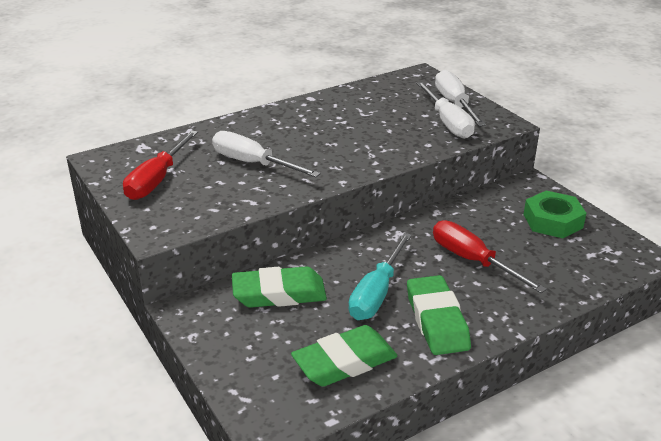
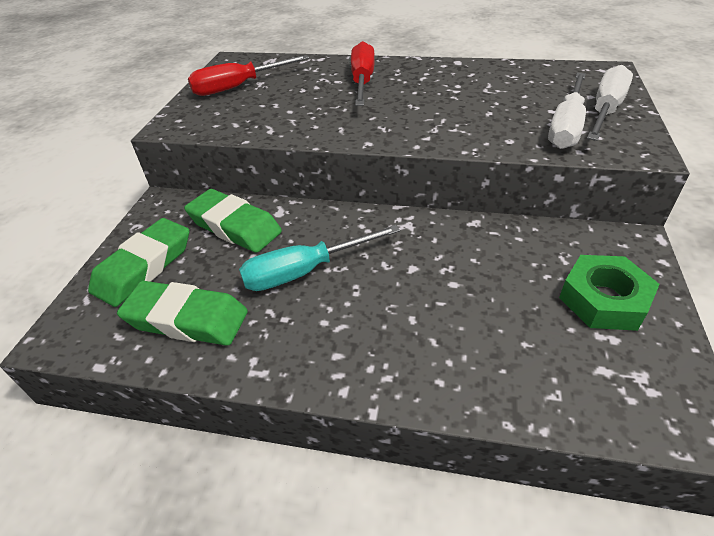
camera: 45 degrees right, 10 degrees up
(253, 163) = (321, 99): white screwdriver -> none
(436, 320) = (315, 333): green eraser -> green eraser (144, 267)
(473, 261) = (440, 293): red screwdriver -> red screwdriver (362, 81)

